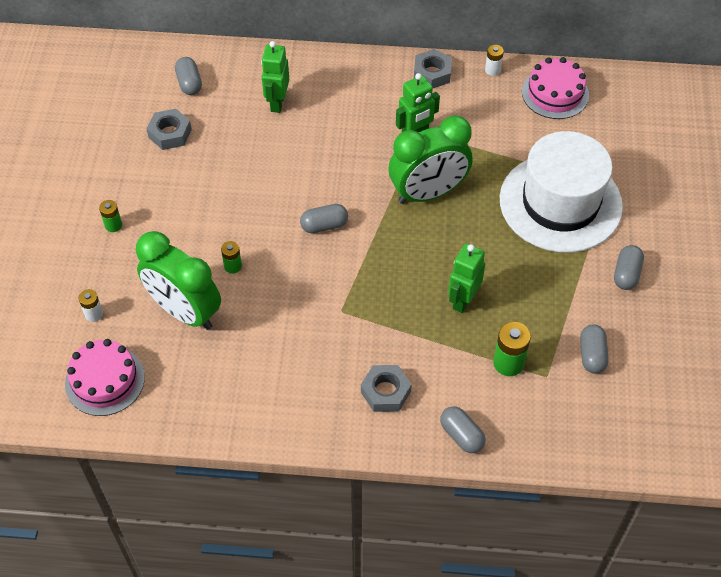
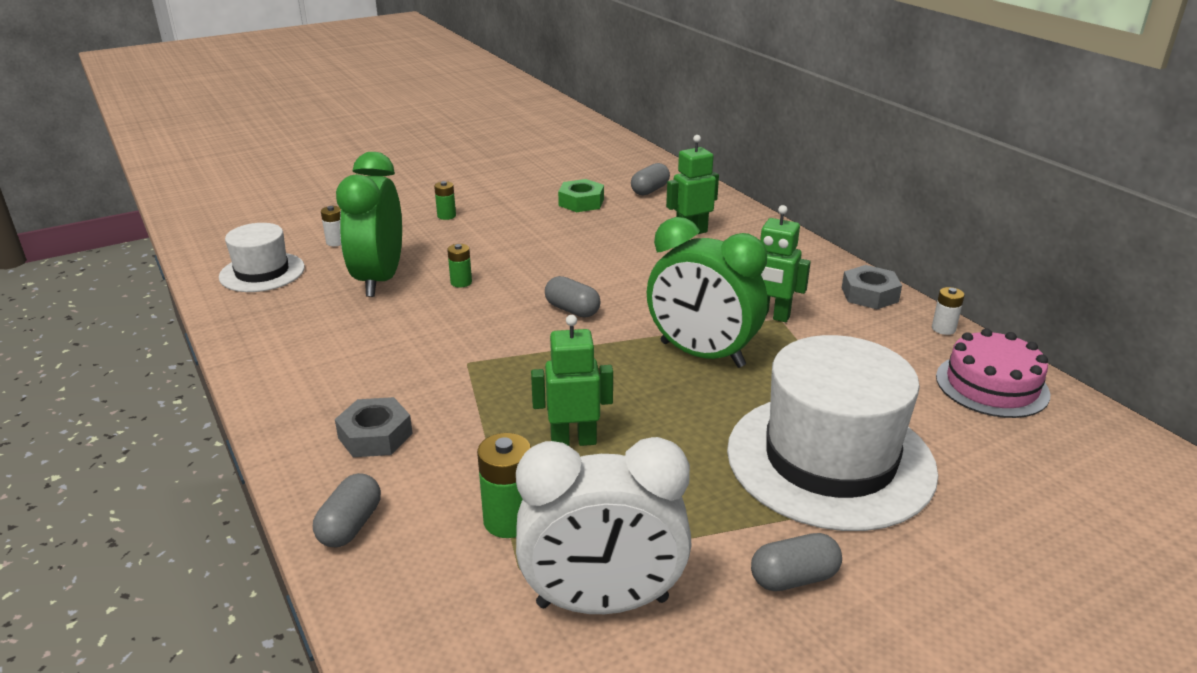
camera: 55 degrees right, 25 degrees down
(105, 380) = (262, 272): pink cake -> white hat
(170, 133) = (581, 202): grey nut -> green nut
(592, 355) = (602, 603): grey capsule -> white clock

